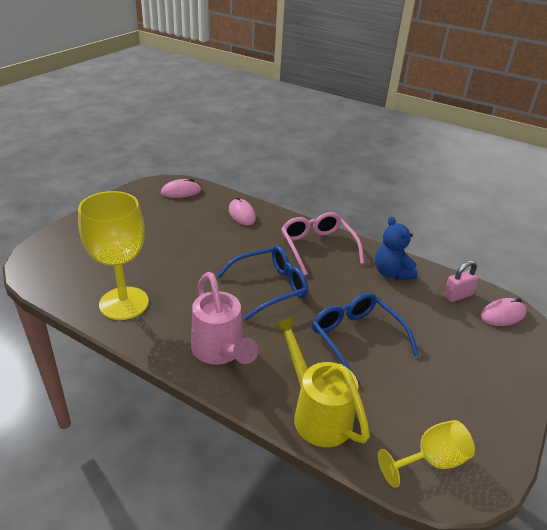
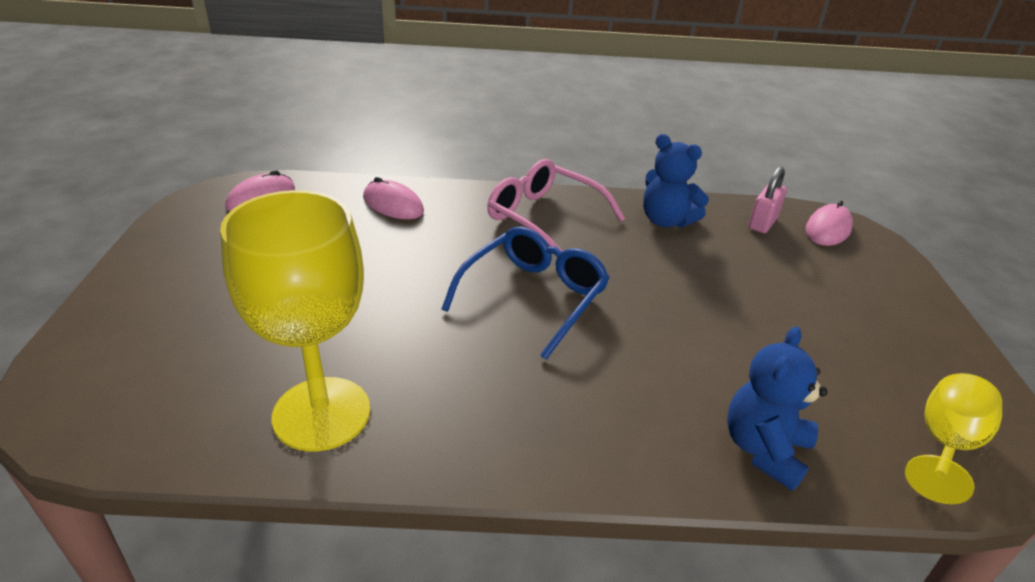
camera: 30 degrees left, 0 degrees up
(220, 352) = (555, 424): pink watering can -> none
(316, 412) = (764, 449): yellow watering can -> blue teddy bear
(356, 338) = (710, 323): blue glasses -> none

